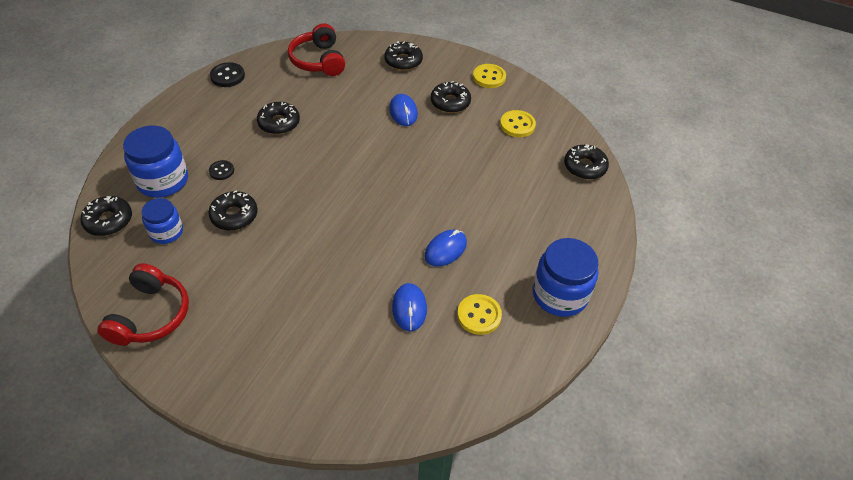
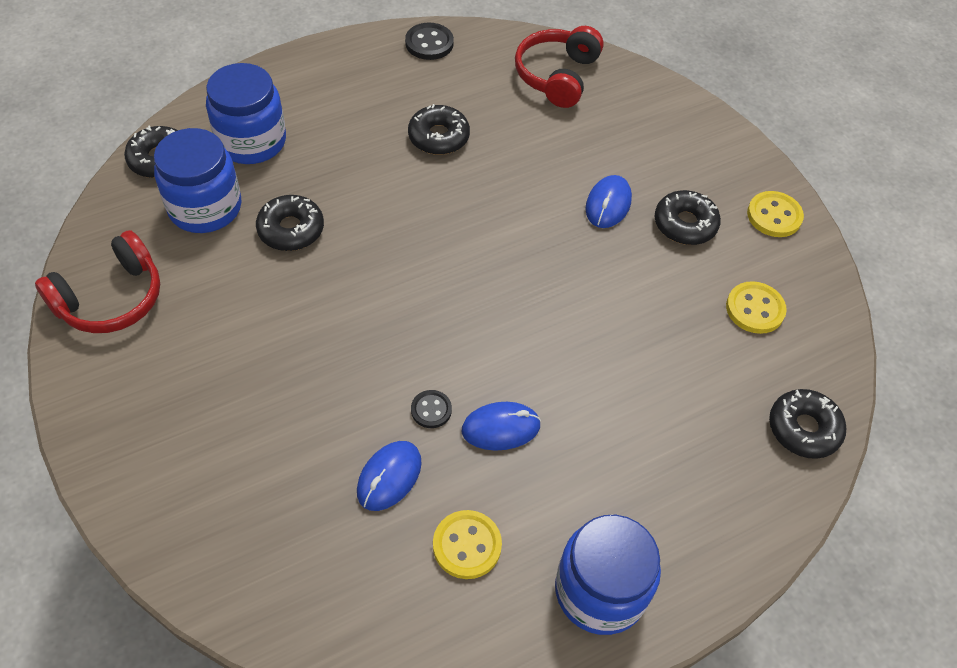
camera: 35 degrees right, 5 degrees up
(166, 232) = (205, 207): blue jar -> blue jar, size x1.63
(221, 171) = (323, 164): black button -> black button (431, 410)
(403, 61) = (670, 131): black donut -> none

